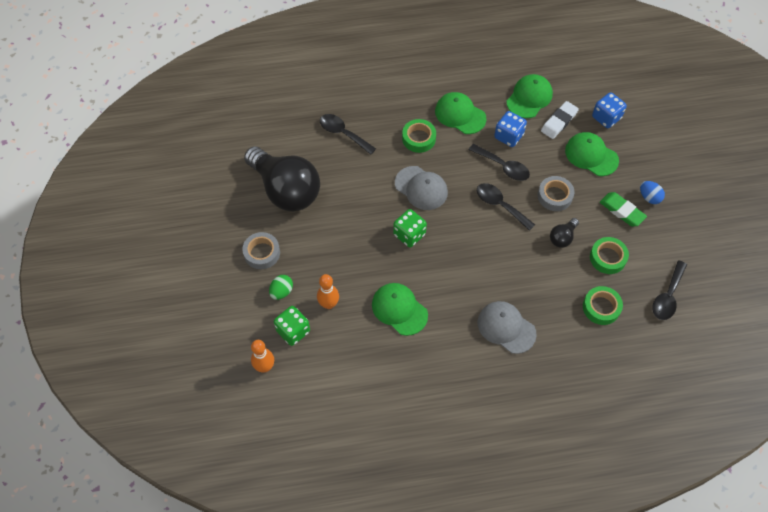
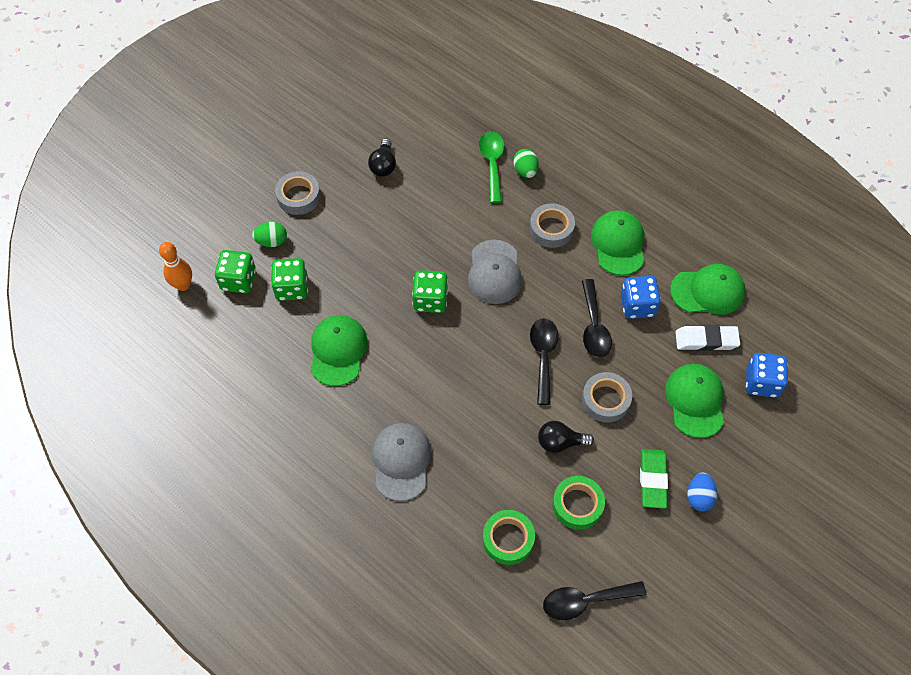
camera: 50 degrees right, 0 degrees up
(286, 190) = (383, 165): black light bulb -> black light bulb, size x0.41
(329, 304) = (292, 288): orange bowling pin -> green dice
(343, 133) = (492, 163): black spoon -> green spoon
(365, 121) = (525, 171): none -> green egg
(418, 138) = (551, 229): green tape -> grey tape

